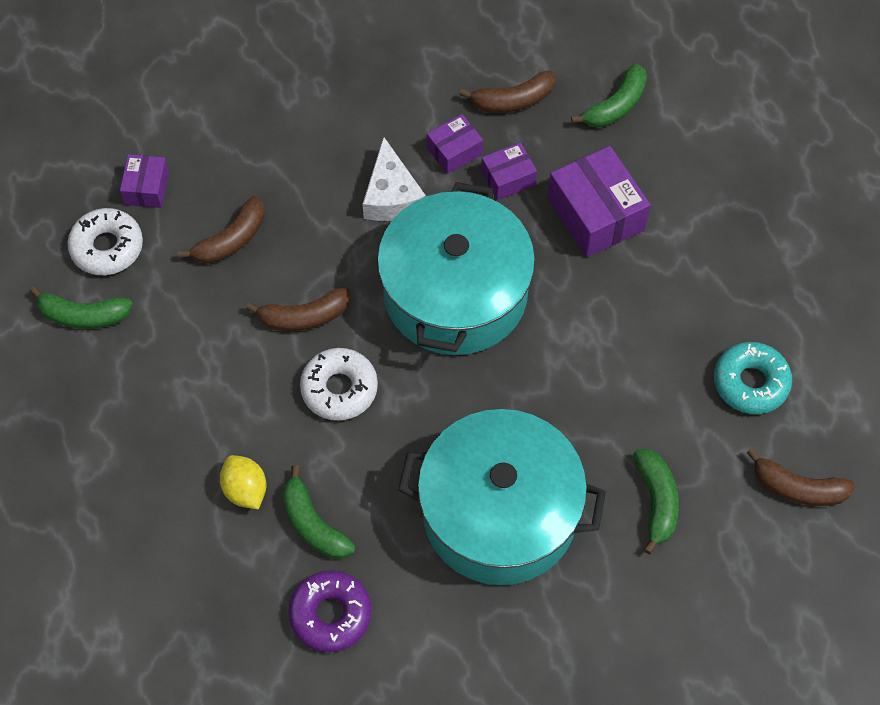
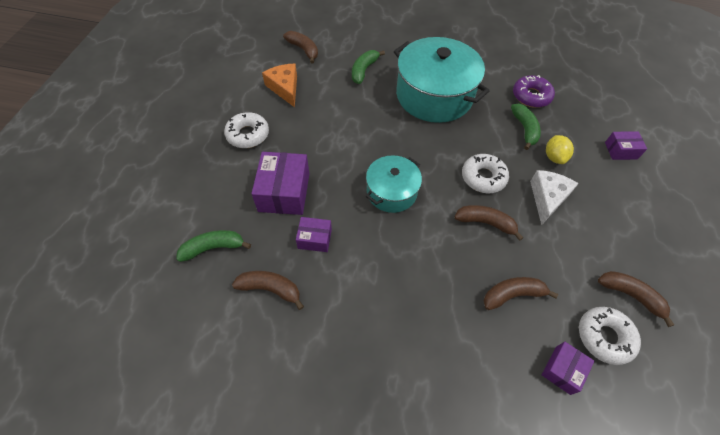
camera: 150 degrees left, 5 degrees down
(83, 315) = (631, 296): green banana -> brown banana
(391, 195) = (392, 267): white cheese -> white cheese (547, 198)
(454, 151) = (333, 275): purple box -> purple box (620, 150)
(455, 293) = (391, 192): turquoise pot -> turquoise pot, size x0.56
(723, 268) = (248, 135): none -> white donut
(750, 383) = (285, 88): turquoise donut -> orange cheese

